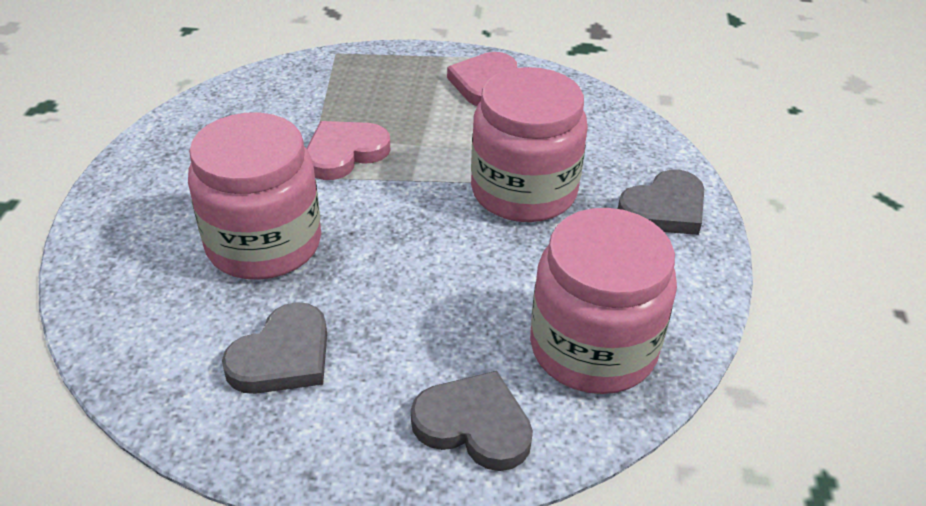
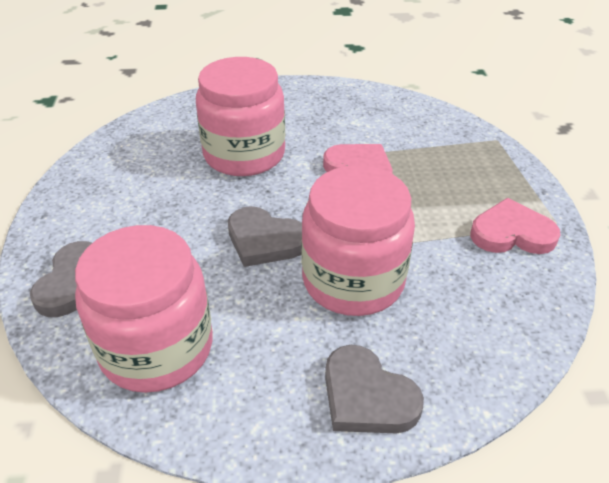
camera: 80 degrees right, 0 degrees up
(283, 356) = (139, 184): grey heart -> grey heart (264, 240)

